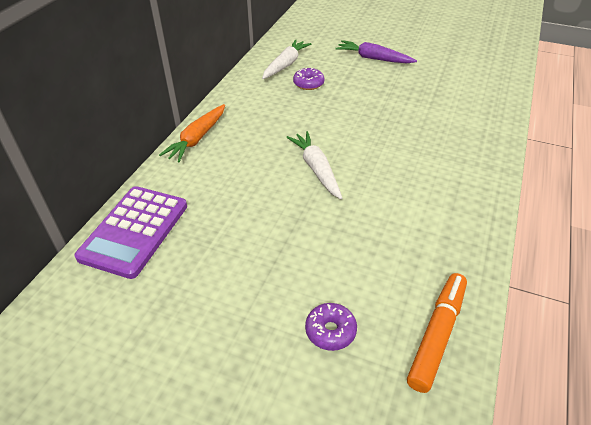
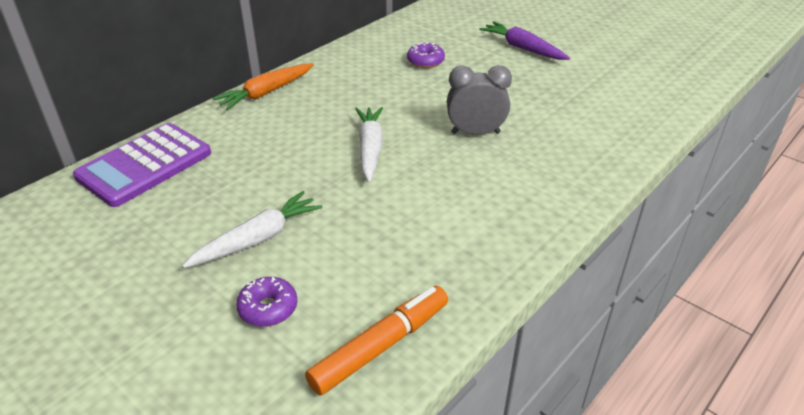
camera: 20 degrees right, 5 degrees down
(285, 64) = (414, 37): white carrot -> white carrot (257, 239)
(386, 136) = (475, 133): none -> grey clock

